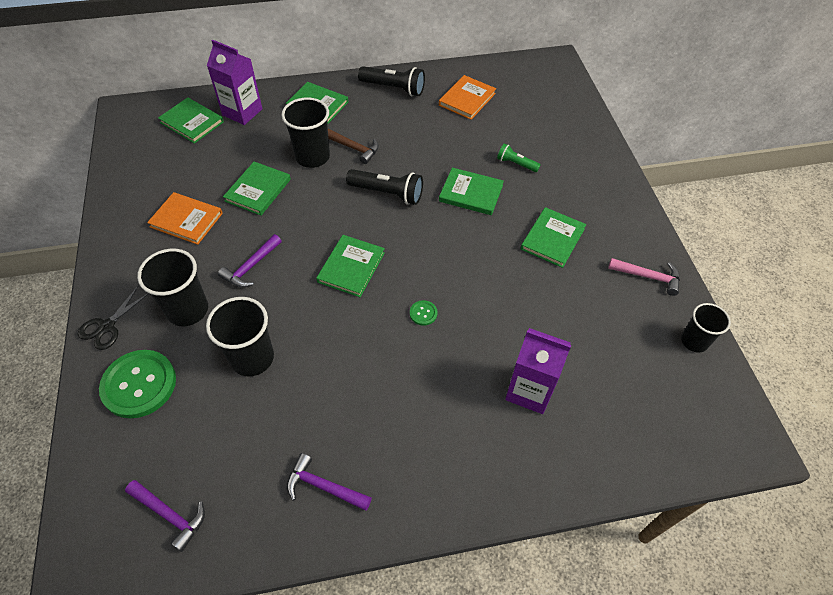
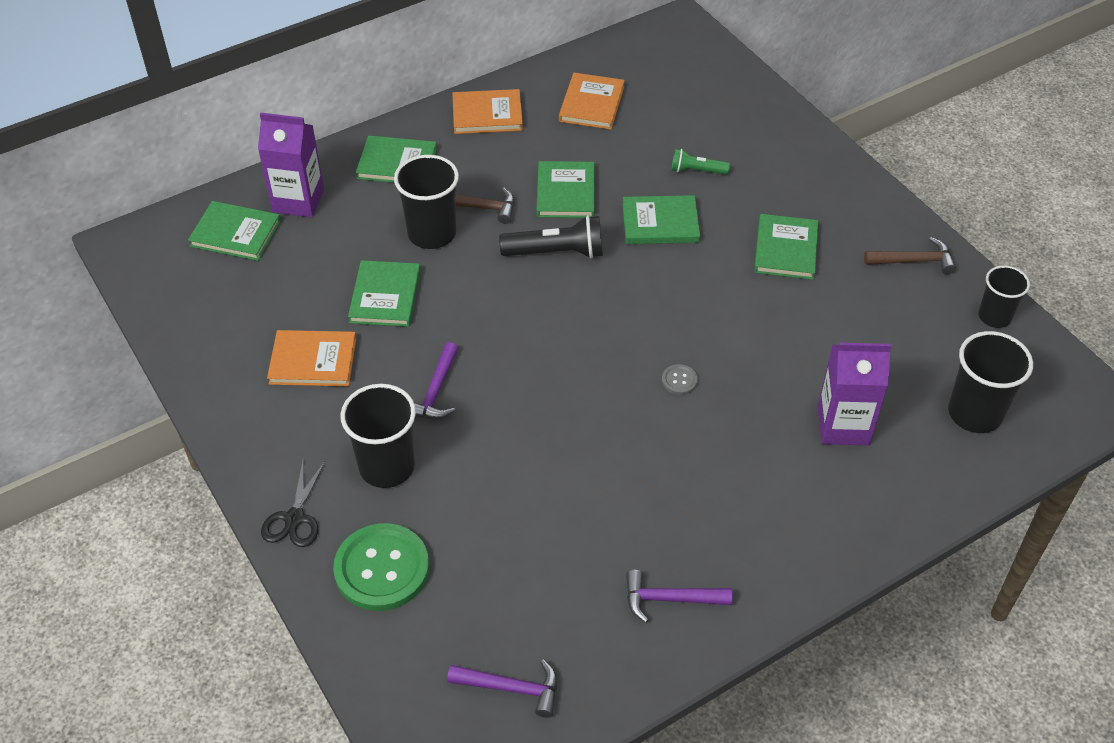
camera: 20 degrees left, 5 degrees down
(252, 358) = (503, 494): black cup -> black cup (974, 413)
(351, 267) = (562, 354): green book -> green book (565, 192)
(393, 88) = (487, 114): black flashlight -> orange book
(423, 313) = (679, 380): green button -> grey button
(648, 277) = (914, 261): pink hammer -> brown hammer

